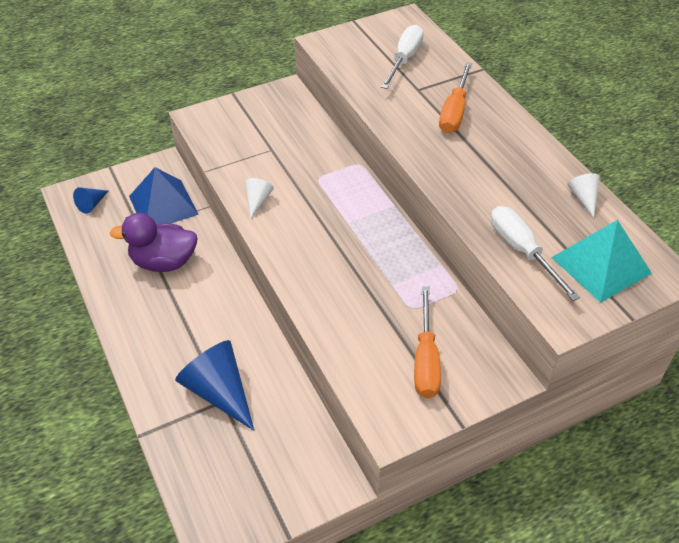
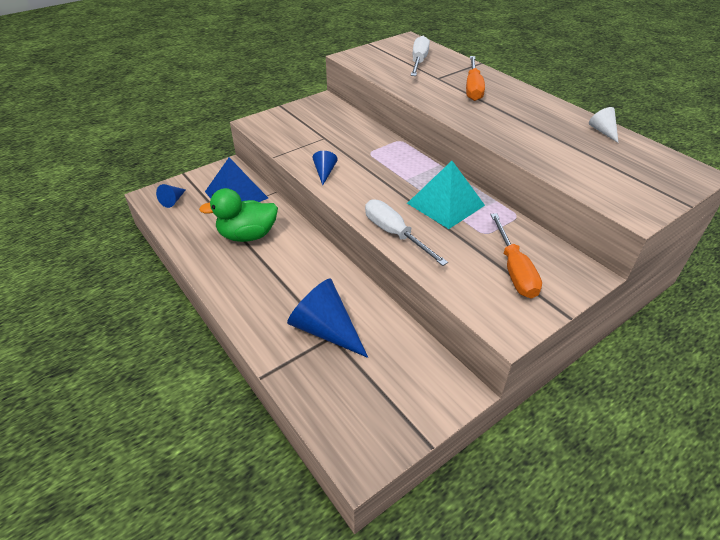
camera: 10 degrees left, 5 degrees down
(164, 262) = (247, 235): purple duck -> green duck
(257, 201) = (324, 172): white cone -> blue cone
(522, 251) = (574, 170): white screwdriver -> white screwdriver (394, 234)
(600, 265) = (643, 172): turquoise pyramid -> turquoise pyramid (445, 204)

